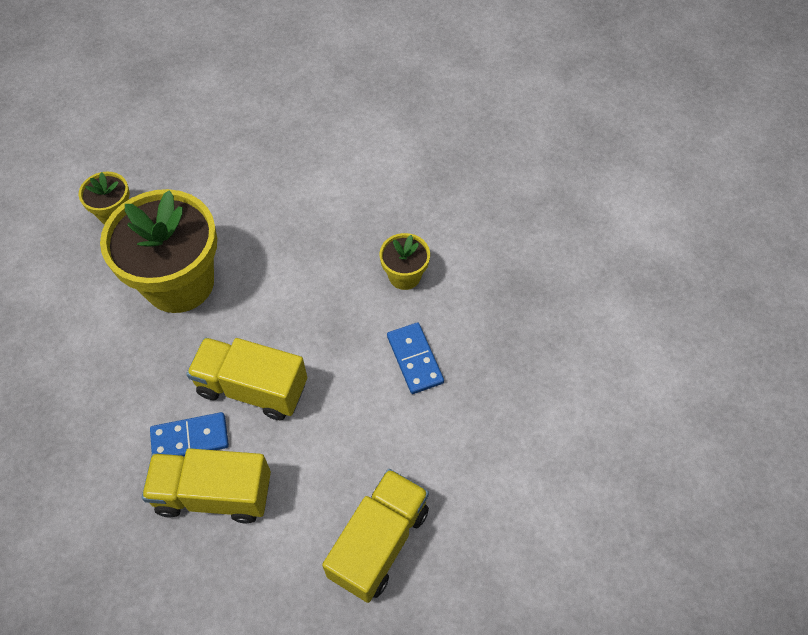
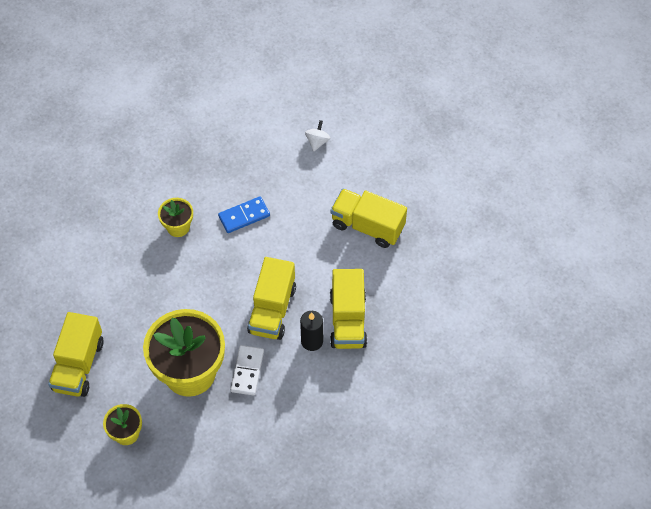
camera: 95 degrees left, 0 degrees up
(164, 351) = (247, 371): none -> white domino
(190, 438) = (312, 341): blue domino -> black candle
(218, 167) = (78, 365): none -> yellow truck
(549, 475) = (317, 141): none -> white spinning top

